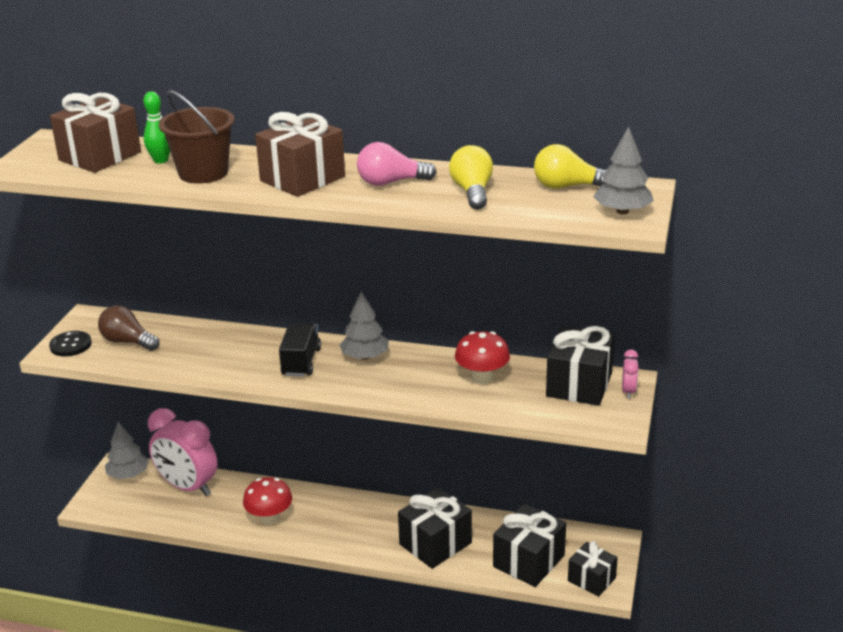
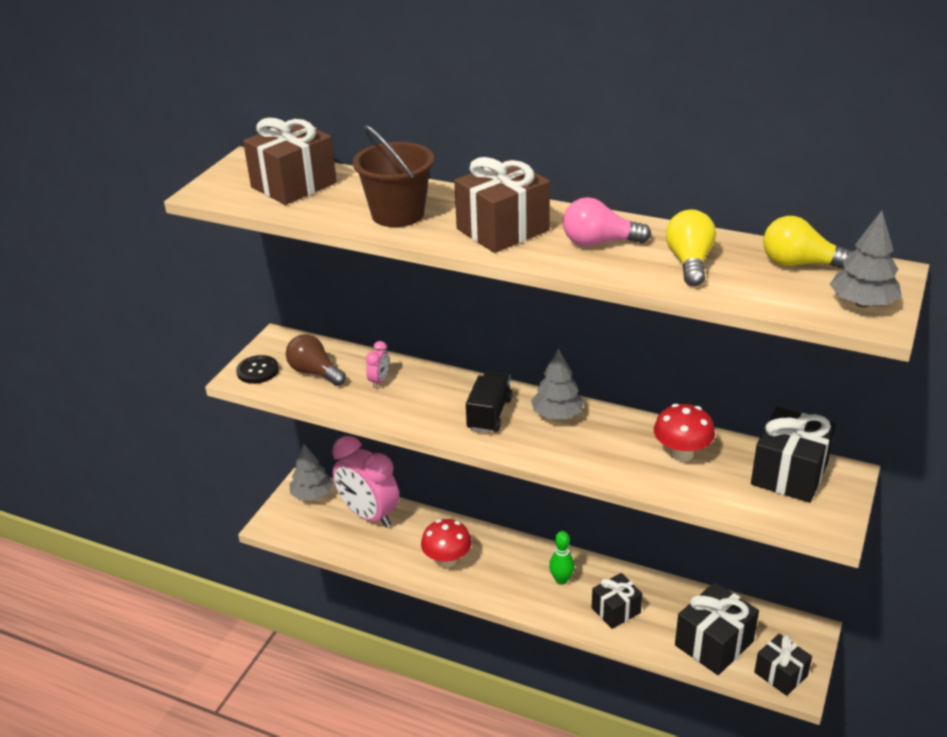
camera: 10 degrees right, 5 degrees up
(161, 160) = (355, 195): green bowling pin -> green bowling pin (561, 580)
(435, 543) = (616, 610): black gift -> black gift, size x0.64
(628, 391) = (845, 488): pink clock -> pink clock (379, 381)

